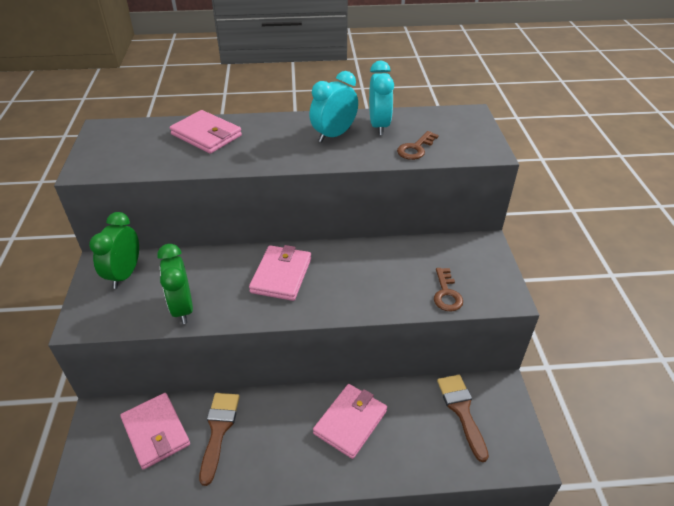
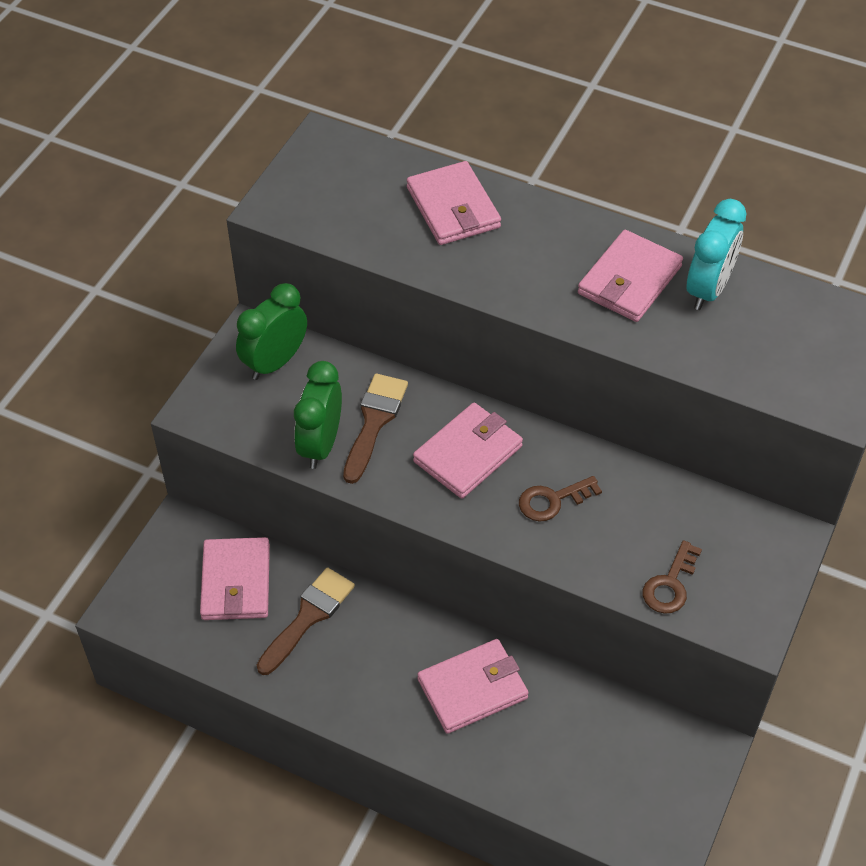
camera: 30 degrees right, 10 degrees up
(334, 135) = (629, 280): turquoise clock -> pink wallet
(416, 148) = (730, 355): brown key -> brown key (552, 500)
(461, 411) = (627, 749): brown brush -> brown brush (374, 422)

